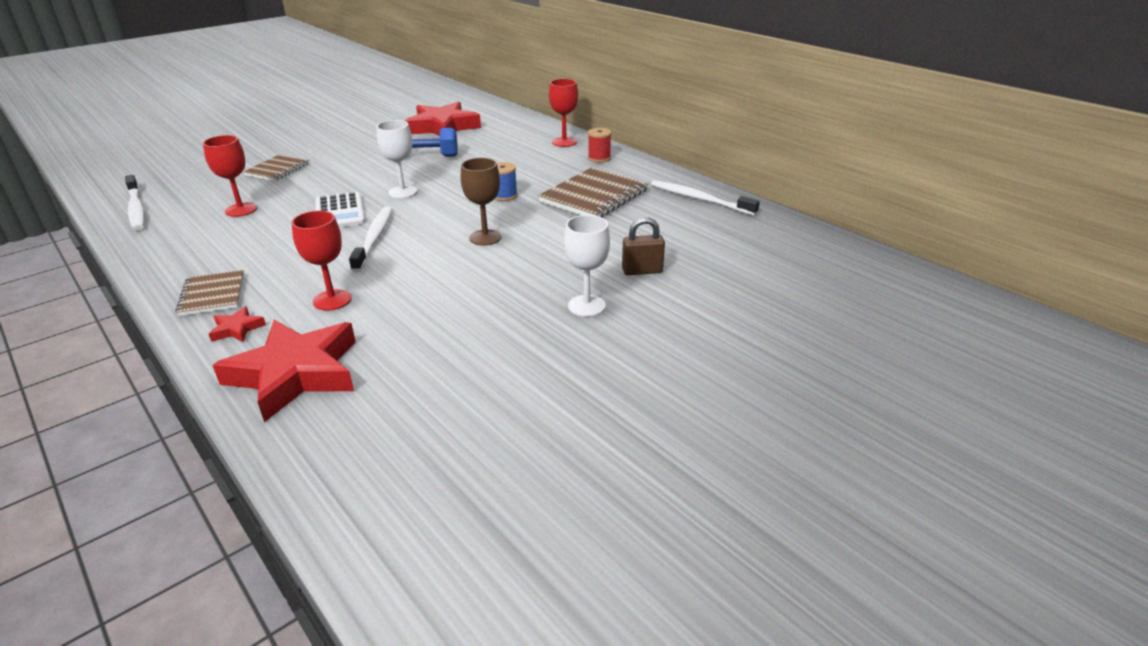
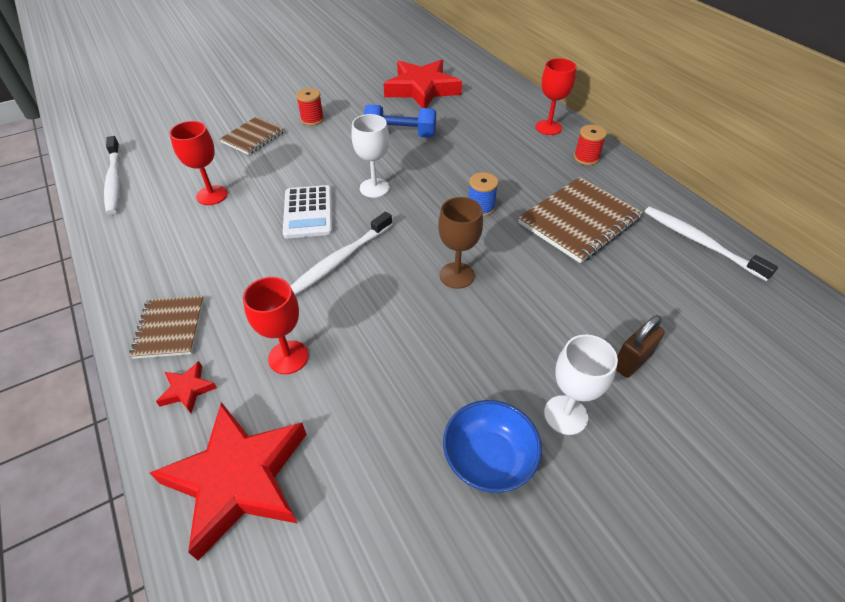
camera: 10 degrees right, 15 degrees up
(336, 154) = (312, 119): none -> red spool
(374, 238) = (340, 260): white toothbrush -> white toothbrush turned 150 degrees counterclockwise
(521, 337) = (488, 459): none -> blue bowl
(642, 271) = (631, 361): brown padlock -> brown padlock turned 45 degrees counterclockwise

